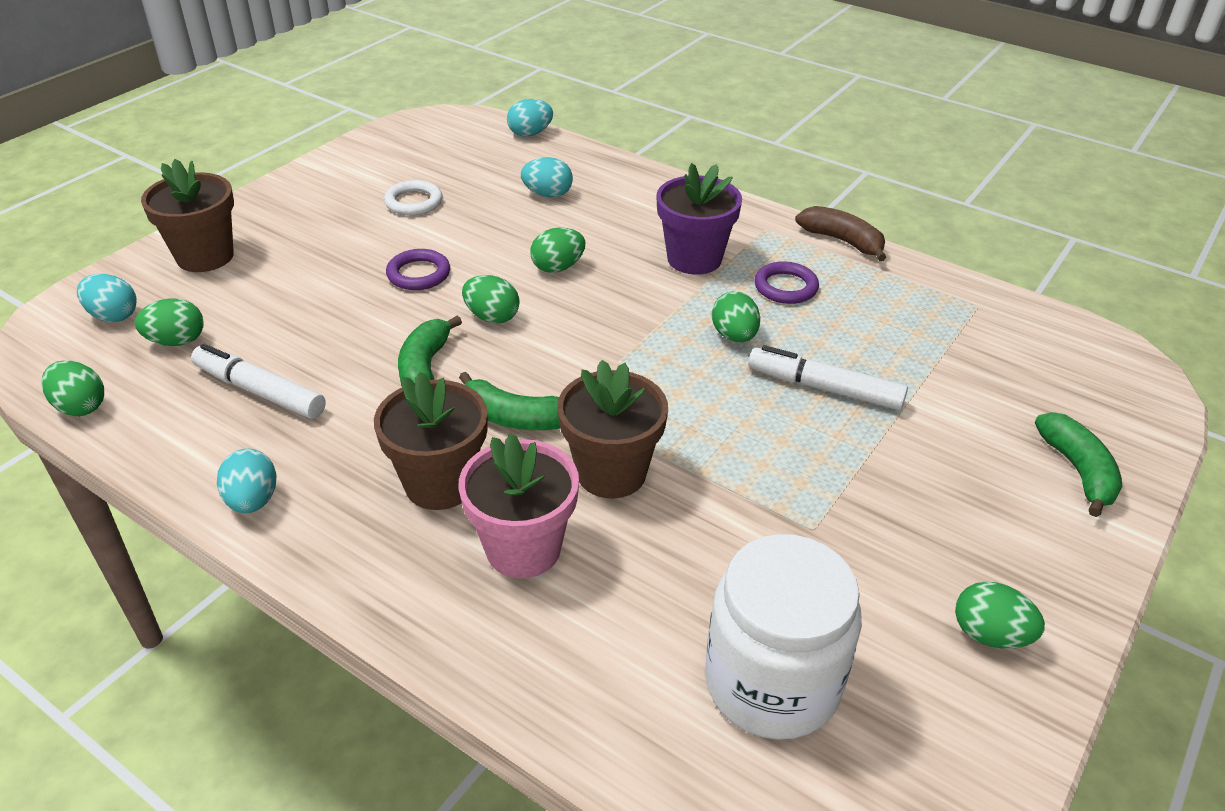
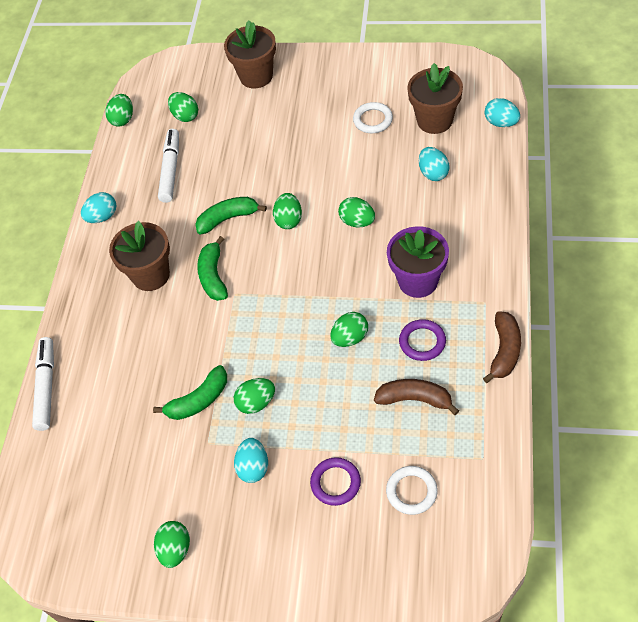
camera: 70 degrees right, 15 degrees up
(113, 316) = (188, 81): turquoise egg -> turquoise egg (253, 467)
(418, 274) = (304, 166): purple ring -> purple ring (335, 483)
(523, 548) = (128, 330): pink flower pot -> none
(611, 473) = (198, 337): brown flower pot -> brown flower pot (434, 120)
(772, 683) = (99, 465): white jar -> none
(776, 453) = (256, 403): none -> green egg
(825, 388) = (330, 404): white marker -> white marker (46, 387)
(865, 321) = (415, 399): none -> brown banana
(997, 371) = (411, 491): none -> white ring
(1078, 471) = (335, 563): green banana -> green banana (198, 400)

